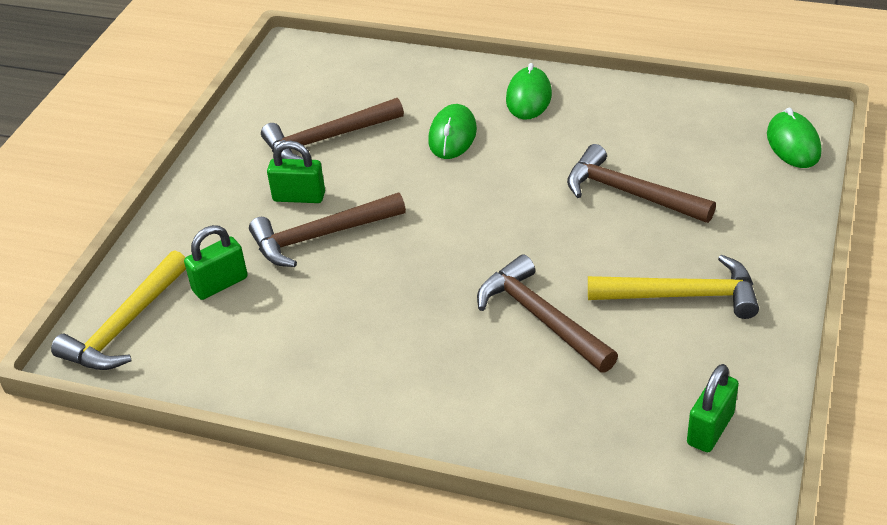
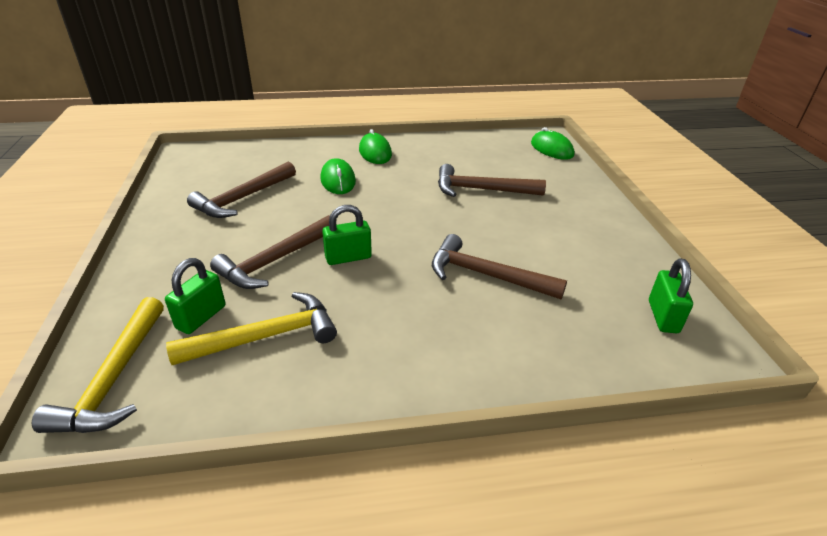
camera: 30 degrees left, 5 degrees down
(299, 197) = (241, 238): green padlock -> green padlock (348, 257)
(682, 295) = (566, 238): yellow hammer -> yellow hammer (266, 336)

